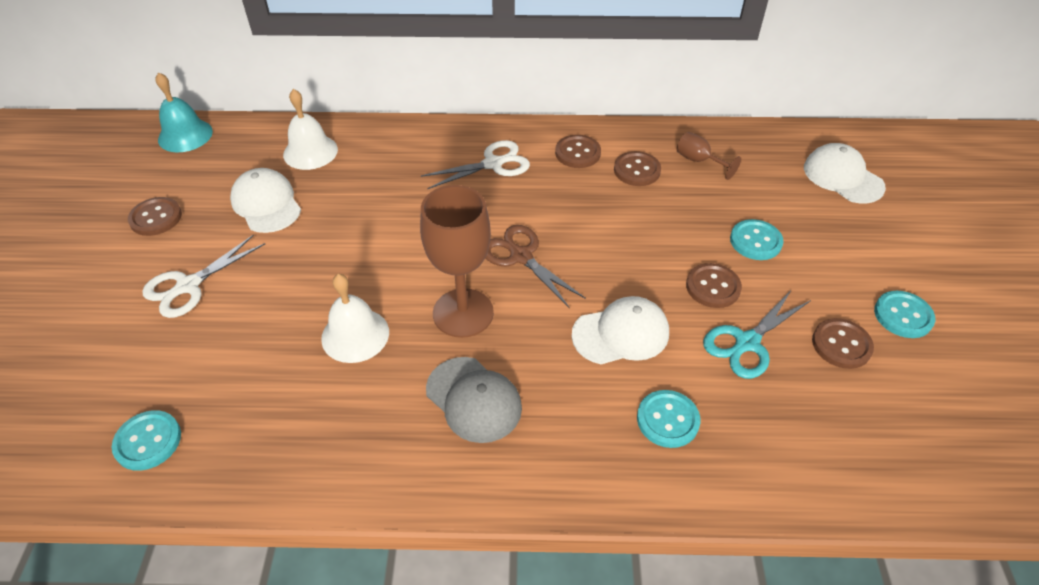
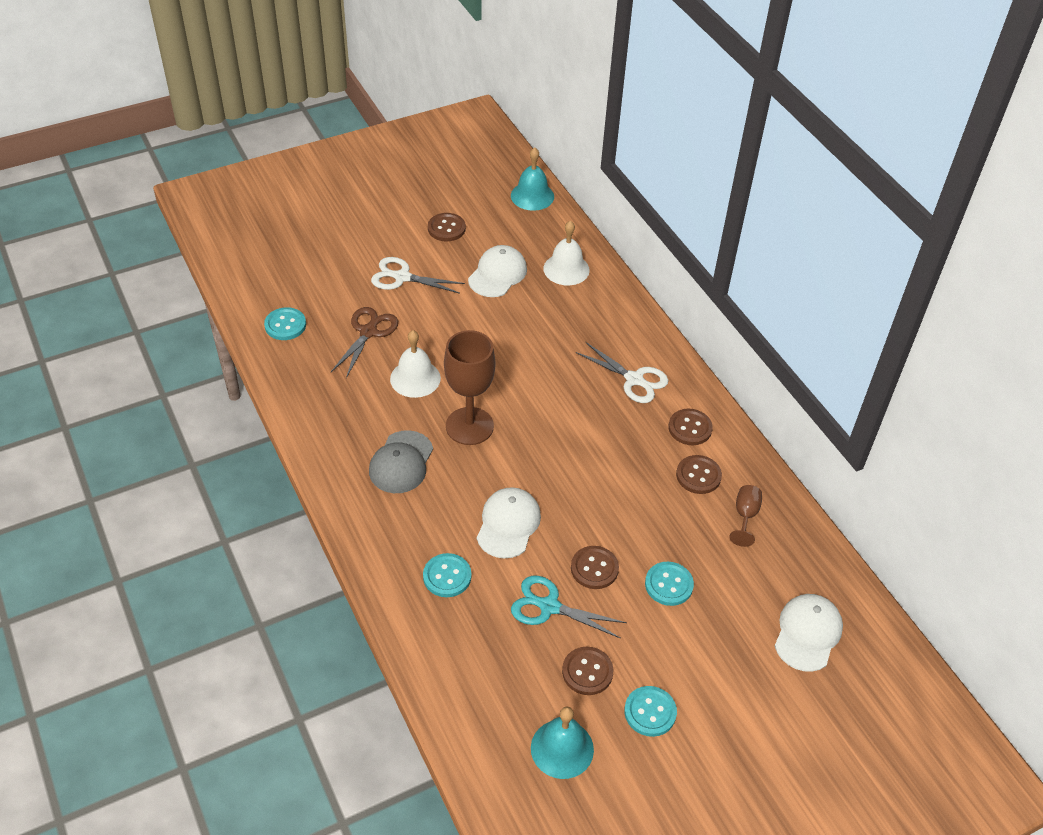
camera: 60 degrees right, 0 degrees up
(521, 256) = (545, 437): brown scissors -> brown scissors (368, 332)
(621, 333) = (508, 524): white cap -> white cap turned 120 degrees counterclockwise
(934, 405) = (562, 748): none -> turquoise bell

